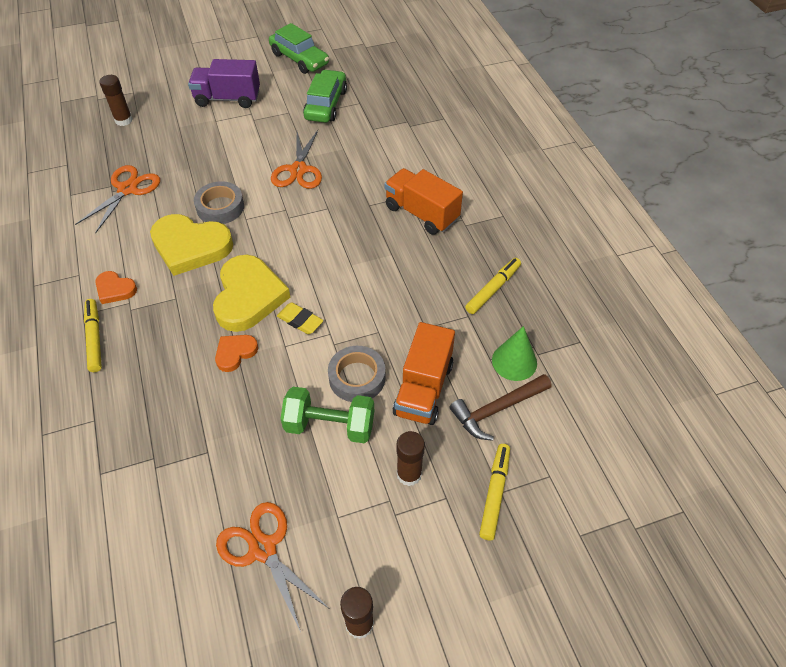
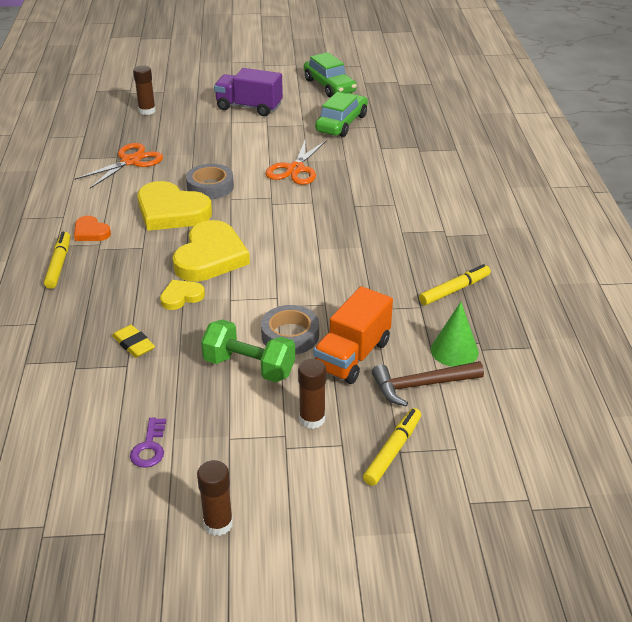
camera: 15 degrees right, 15 degrees down
(235, 353) = (181, 297): orange heart -> yellow heart
(263, 548) = (149, 447): orange scissors -> purple key
(300, 321) = (252, 283): yellow eraser -> yellow eraser (133, 344)
(421, 213) = (404, 219): orange truck -> none

